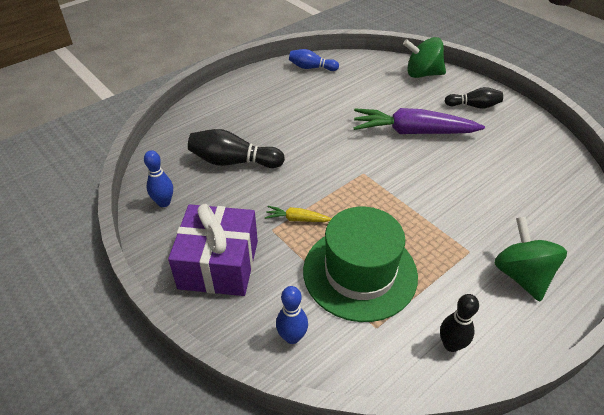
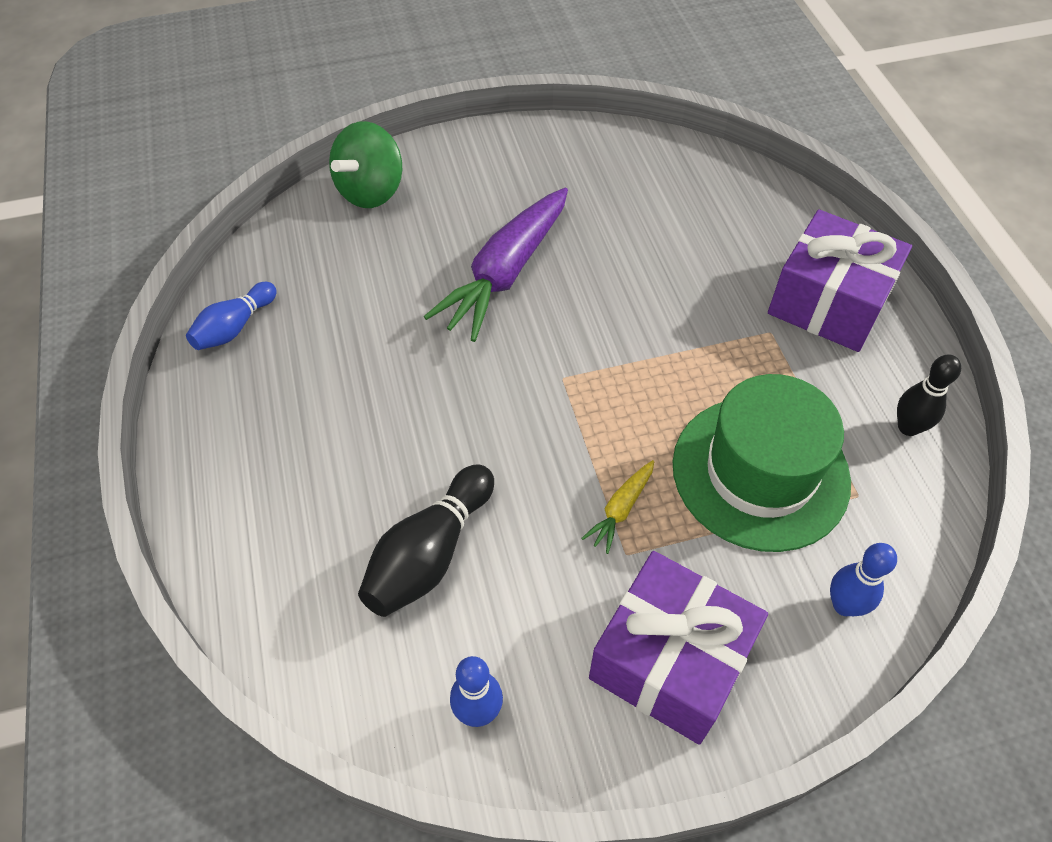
camera: 65 degrees left, 10 degrees up
(473, 106) = (491, 175): black bowling pin -> none
(521, 275) = (828, 302): green spinning top -> purple gift

